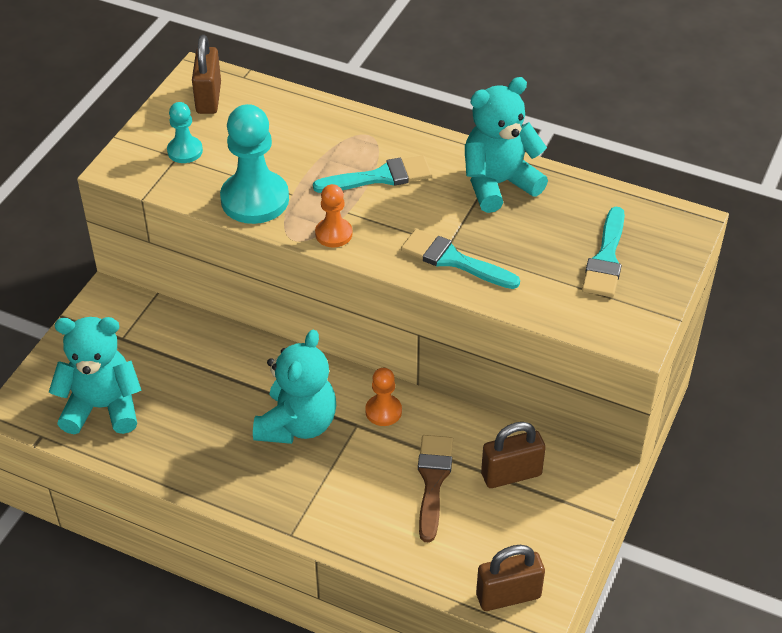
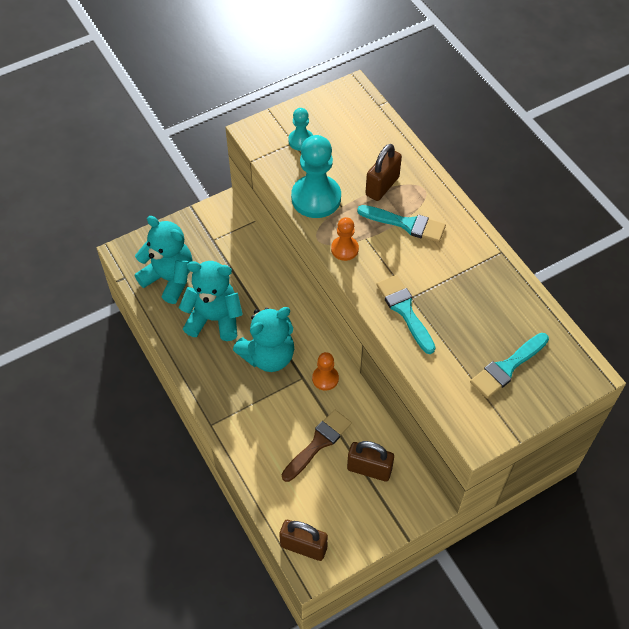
camera: 35 degrees right, 10 degrees up
(208, 98) = (344, 110): brown padlock -> brown padlock (382, 186)
(498, 184) = (480, 271): turquoise teddy bear -> turquoise teddy bear (214, 319)

